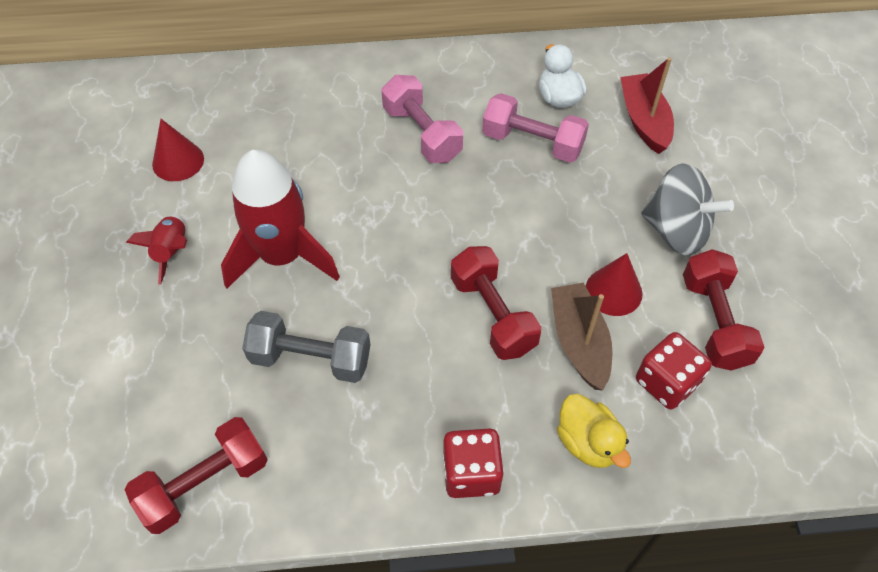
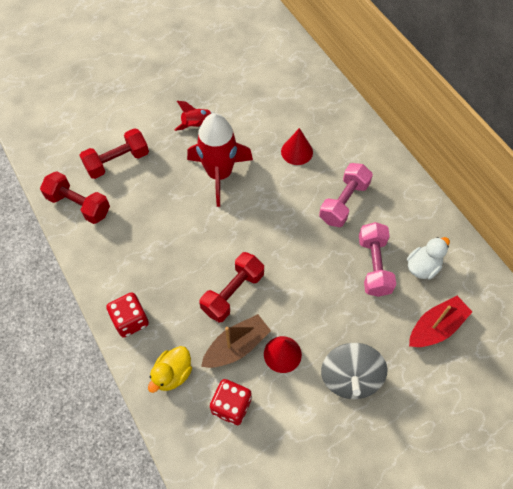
camera: 65 degrees right, 5 degrees up
(178, 161) = (254, 97): red cone -> red cone (297, 151)
(311, 359) = (164, 217): grey dumbbell -> none
(714, 322) = (289, 422): red dumbbell -> red dumbbell (117, 161)

